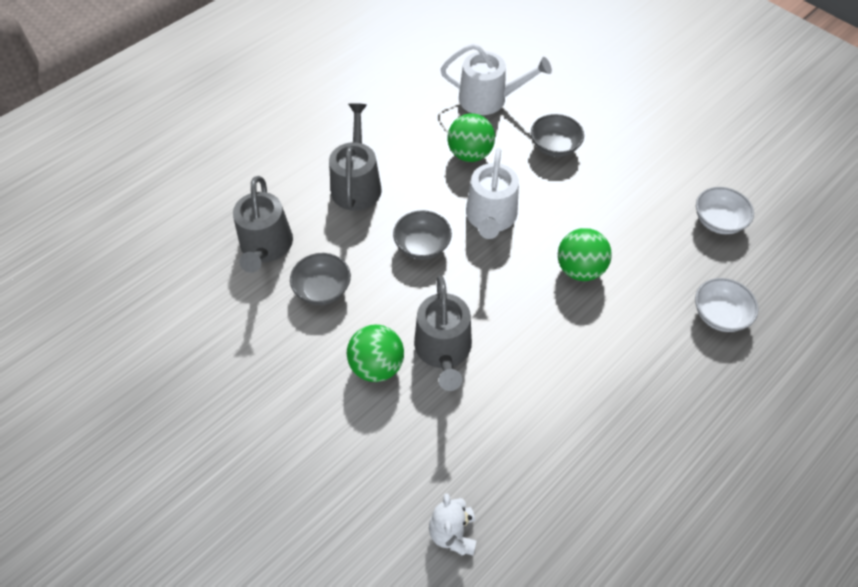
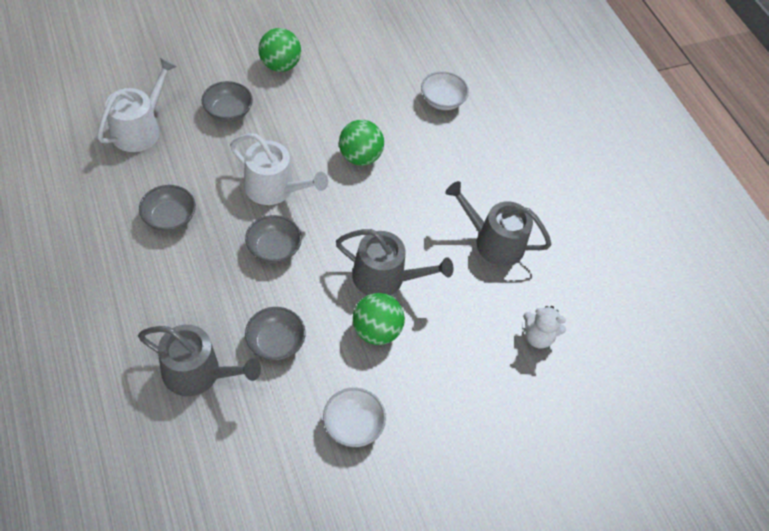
camera: 75 degrees left, 0 degrees up
(356, 184) = (171, 270): grey watering can -> grey watering can (493, 242)
(409, 160) = (169, 218): none -> grey bowl
(470, 154) = (195, 171): green ball -> green ball (280, 65)
(718, 221) = (365, 57): white bowl -> white bowl (353, 425)

